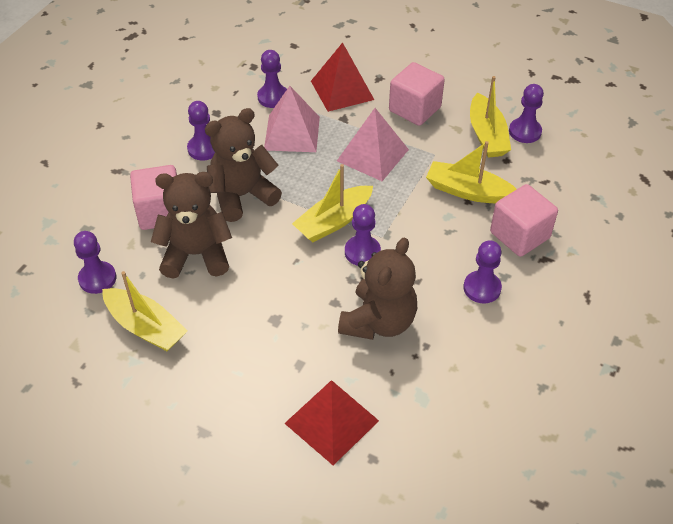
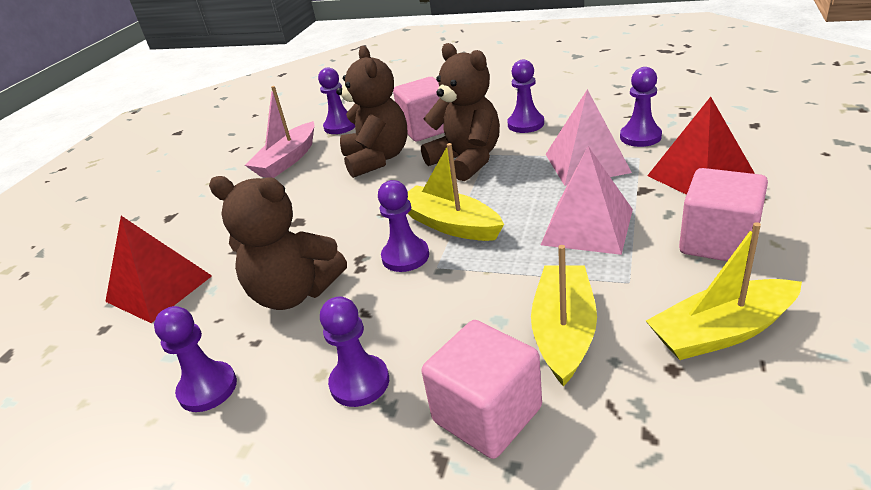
camera: 85 degrees right, 15 degrees down
(146, 327) = (287, 160): yellow boat -> pink boat
(525, 132) = (776, 383): purple pawn -> purple pawn (208, 388)

